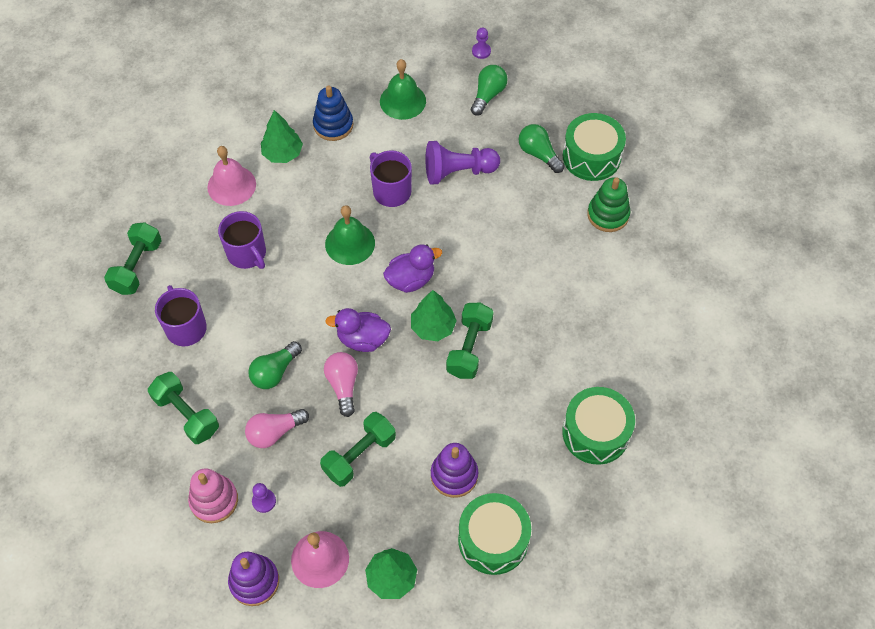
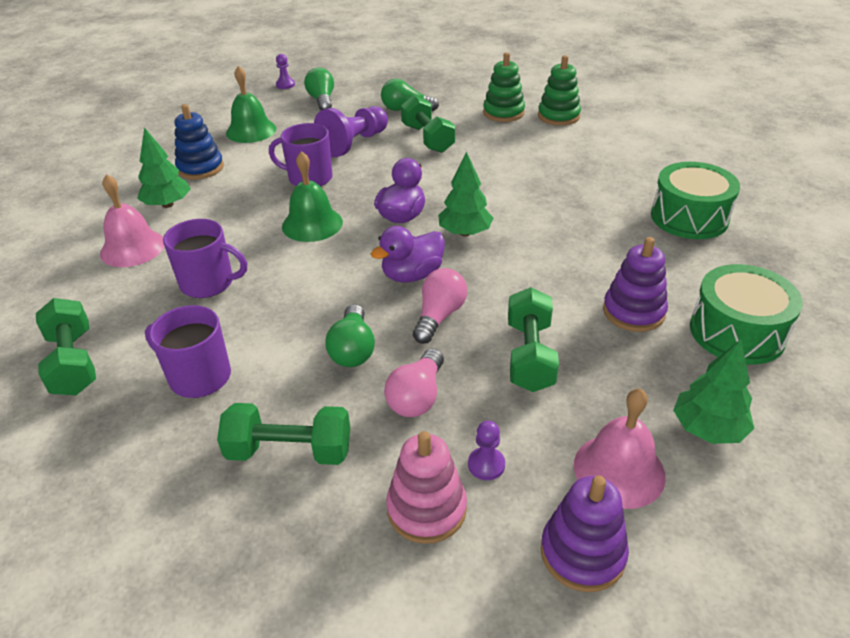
camera: 40 degrees left, 20 degrees down
(343, 385) = (439, 316): pink light bulb -> pink light bulb turned 75 degrees clockwise
(469, 348) = (515, 227): green dumbbell -> green dumbbell (427, 138)
(591, 156) = (447, 94): green drum -> none
(646, 251) = (558, 116): none -> green stacking toy

